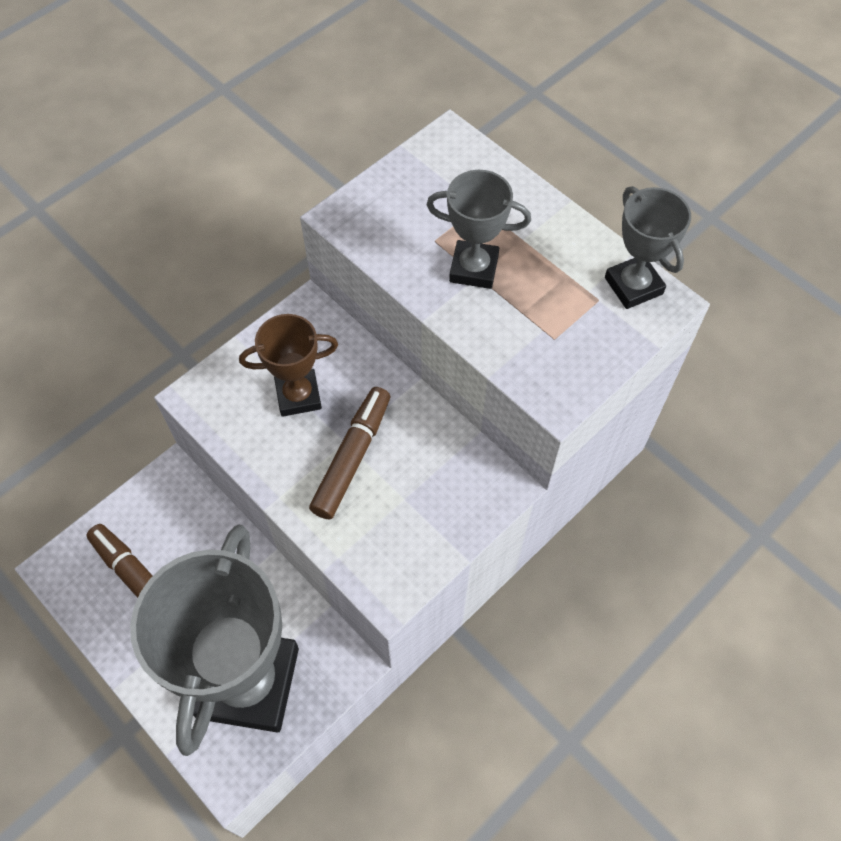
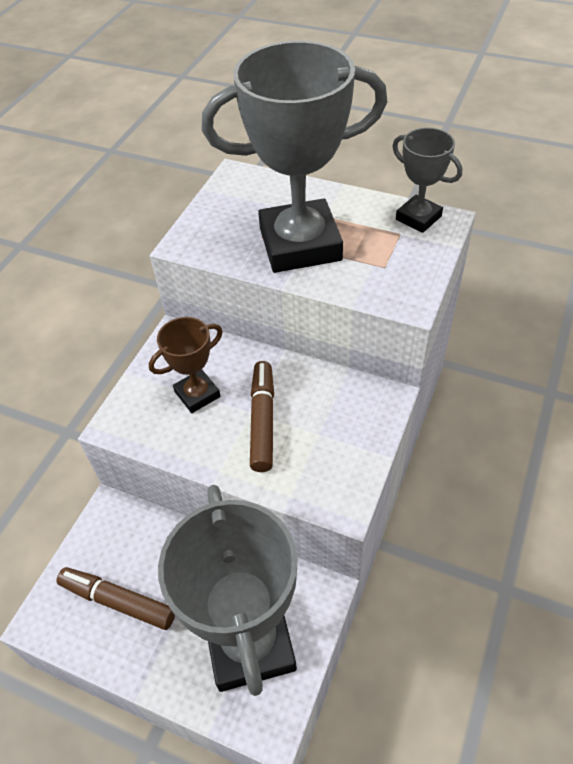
camera: 20 degrees left, 10 degrees down
(474, 268) = (300, 244): grey trophy -> grey trophy, size x2.04

